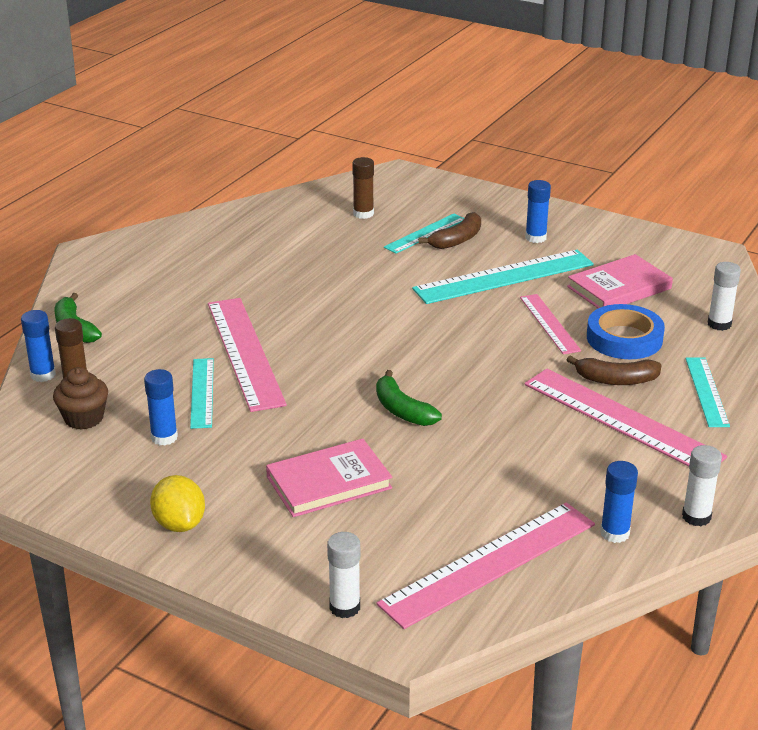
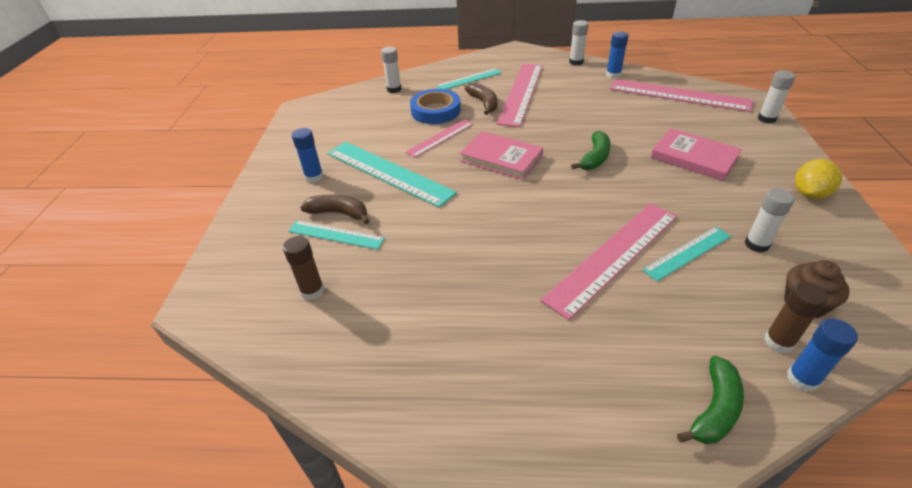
camera: 115 degrees left, 10 degrees up
(164, 437) = (756, 244): blue glue stick -> white glue stick
(619, 288) = (372, 127): pink book -> pink book (501, 158)

